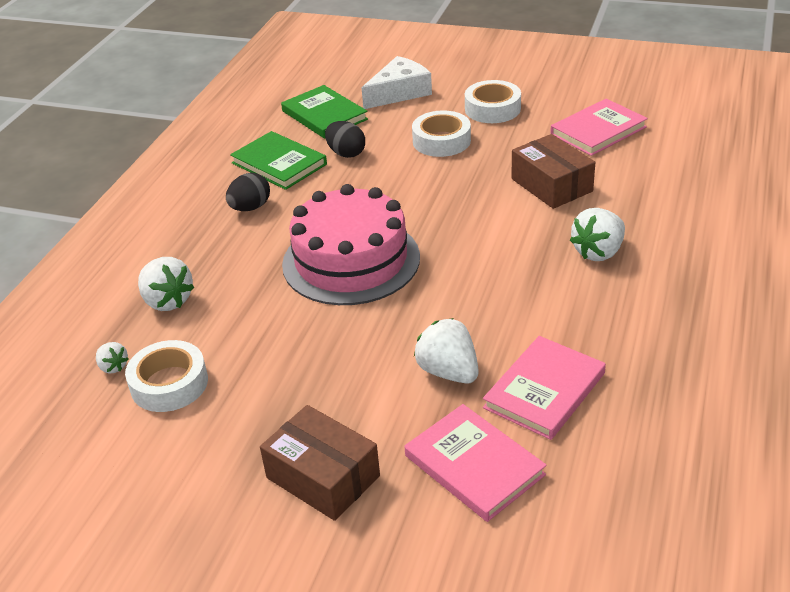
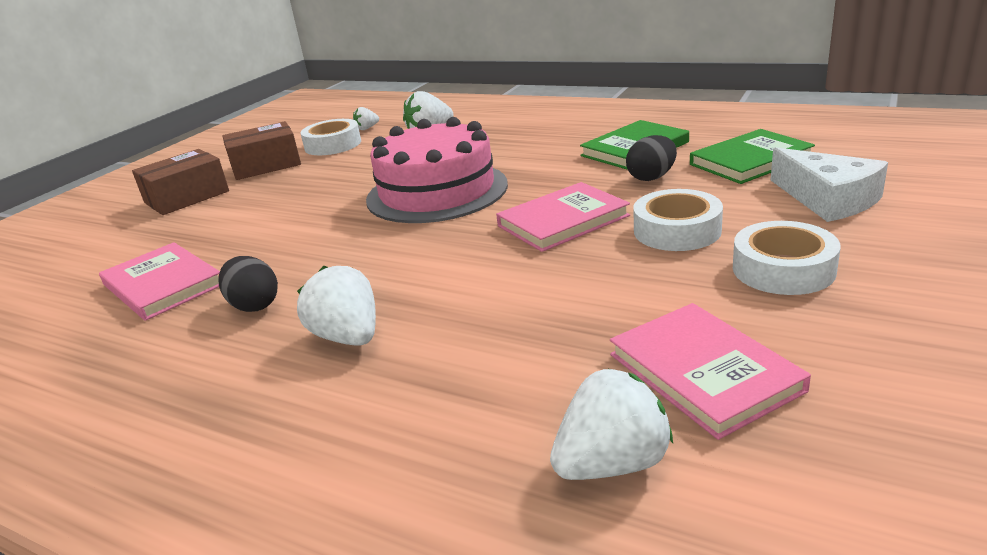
camera: 100 degrees right, 10 degrees down
(250, 208) = (552, 145): black egg -> black egg (254, 305)
(448, 372) = (238, 239): white strawberry -> white strawberry (612, 463)
(474, 465) = (124, 250): pink book -> pink book (563, 221)
(551, 185) = (531, 311): brown box -> brown box (266, 165)

